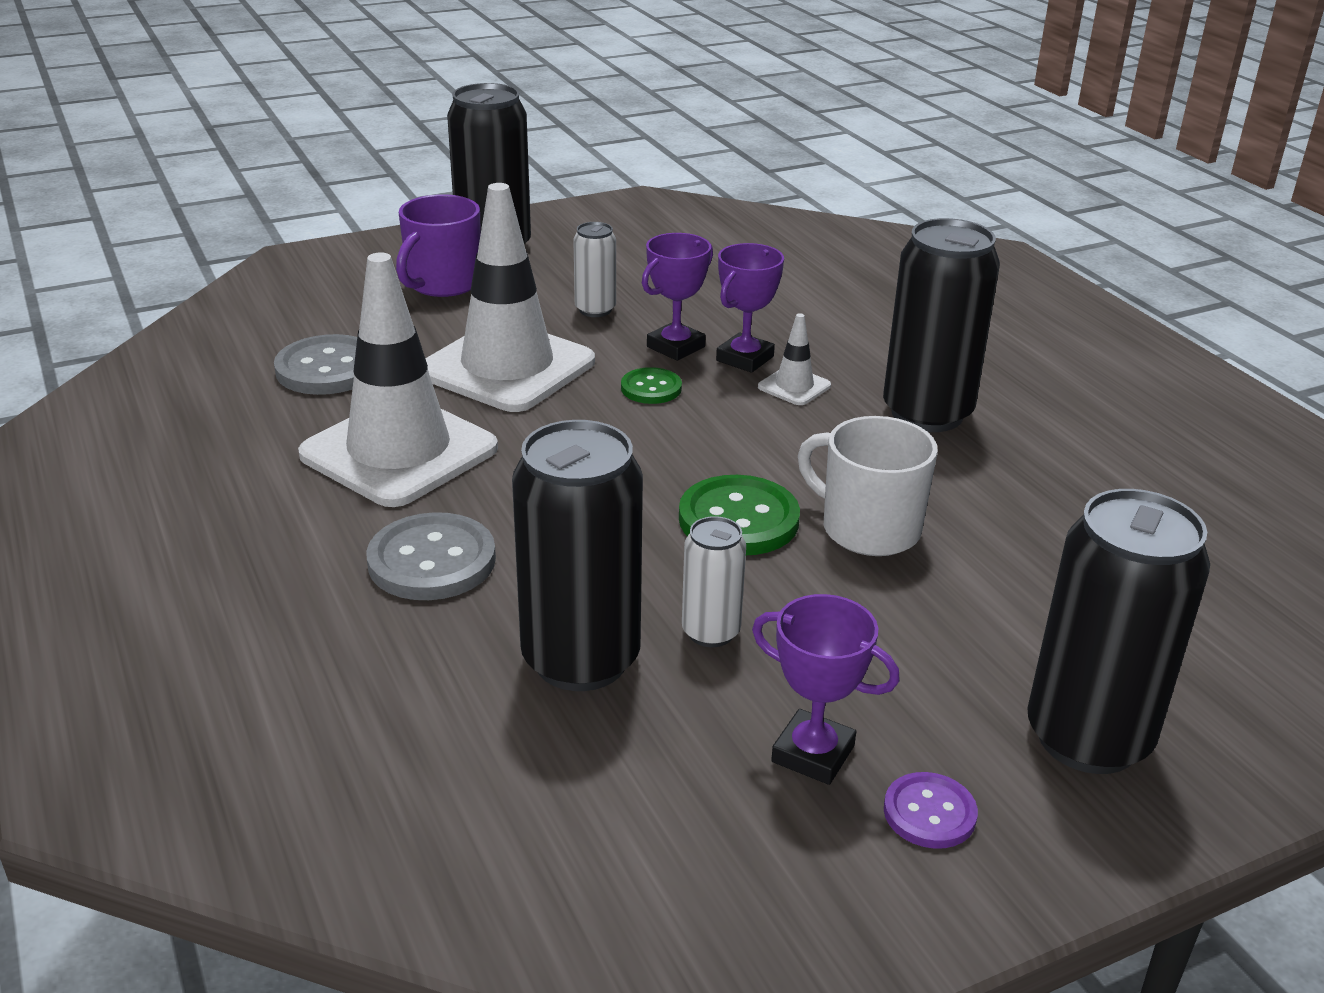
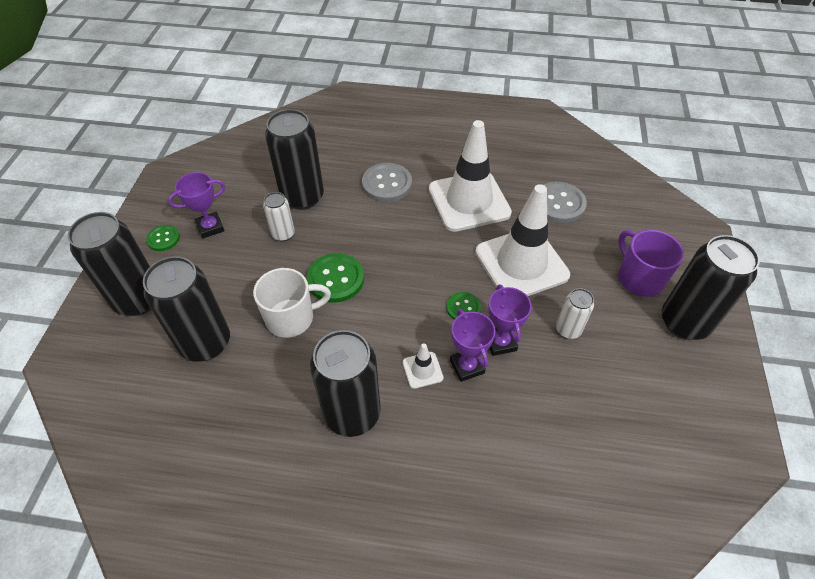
camera: 125 degrees right, 20 degrees up
(929, 813) = (163, 239): purple button -> green button
(1031, 594) = (205, 343): none -> black can

